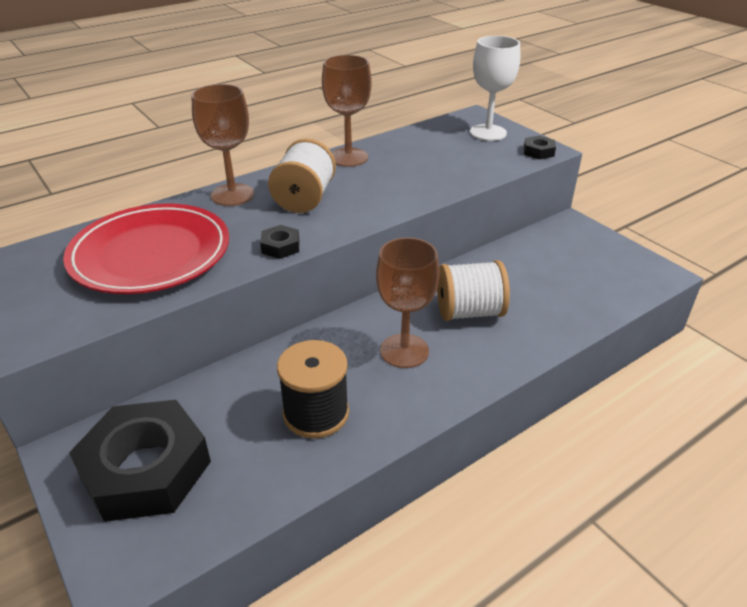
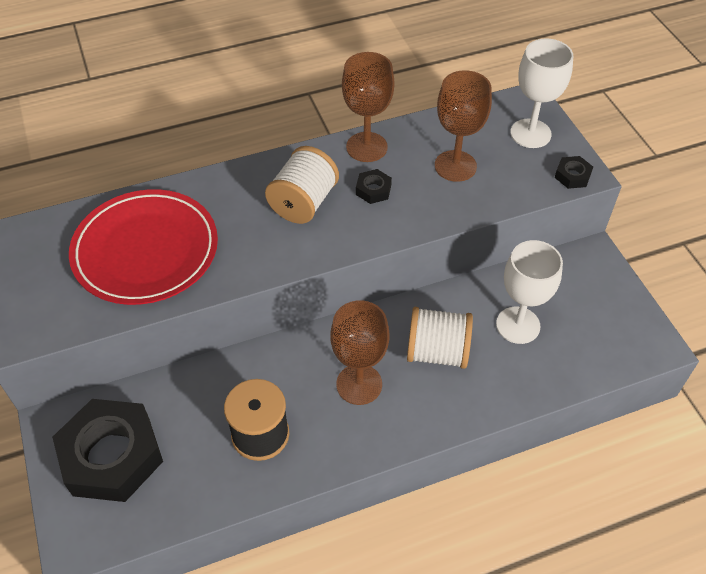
camera: 15 degrees right, 15 degrees up
(232, 195) = (237, 183): brown goblet -> brown goblet (455, 166)
(280, 246) = (262, 265): black nut -> black nut (373, 190)
(533, 280) = (518, 325): none -> white goblet

